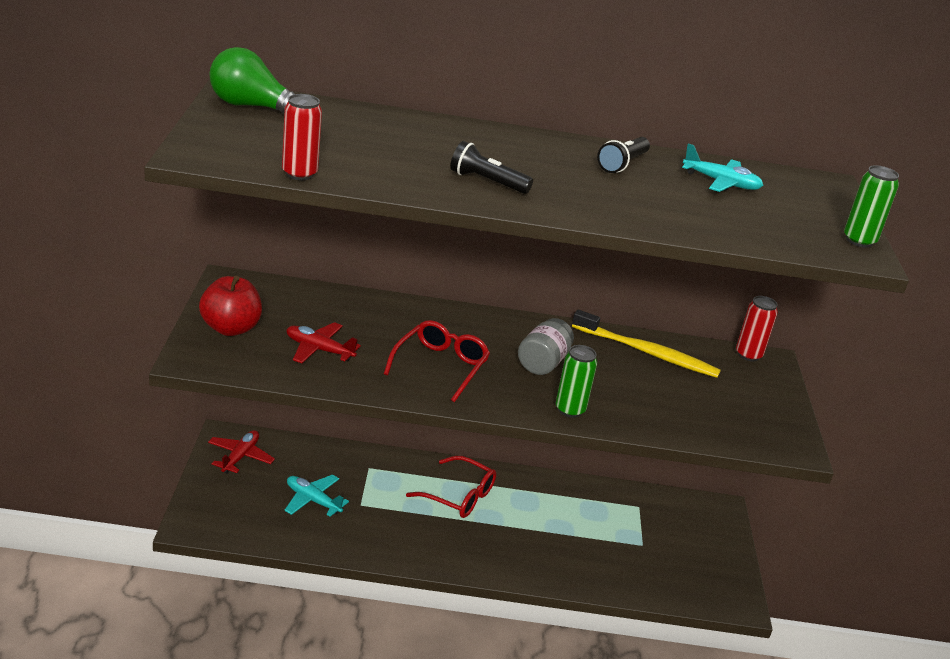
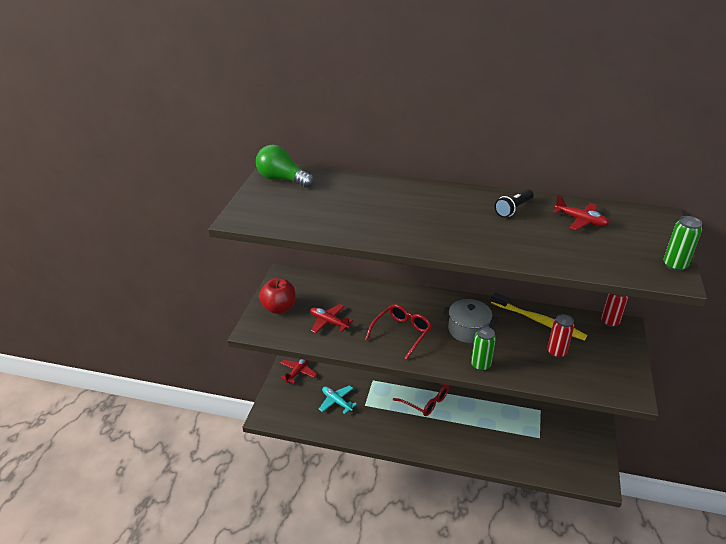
camera: 15 degrees right, 5 degrees up
(299, 174) = (299, 229): red can -> red can (556, 352)
(487, 182) = (418, 229): black flashlight -> none
(543, 363) = (468, 330): grey jar -> grey pot
(721, 183) = (580, 220): turquoise plane -> red plane

